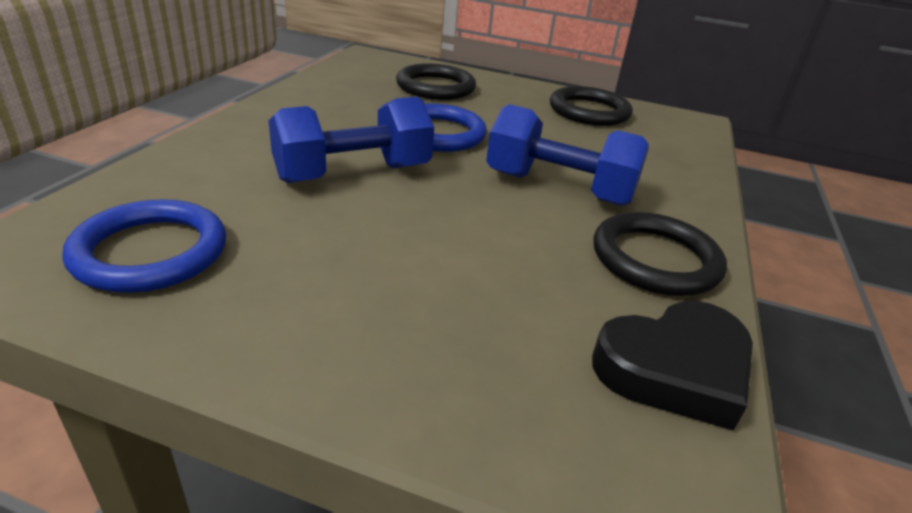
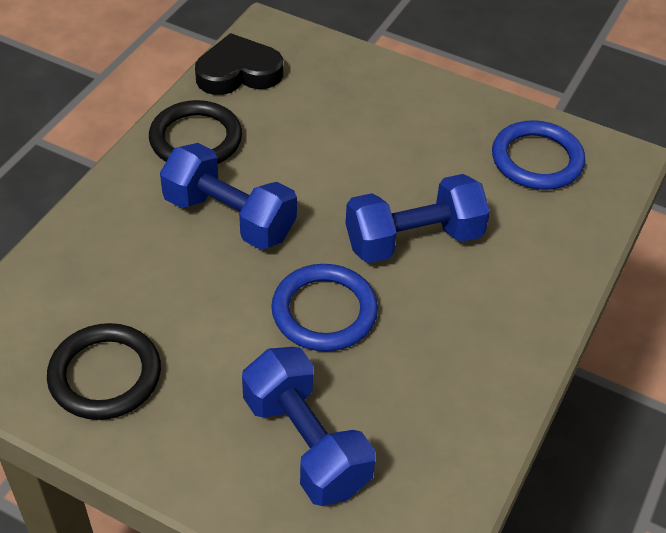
camera: 170 degrees left, 15 degrees up
(435, 87) = (306, 444): black ring -> blue dumbbell

